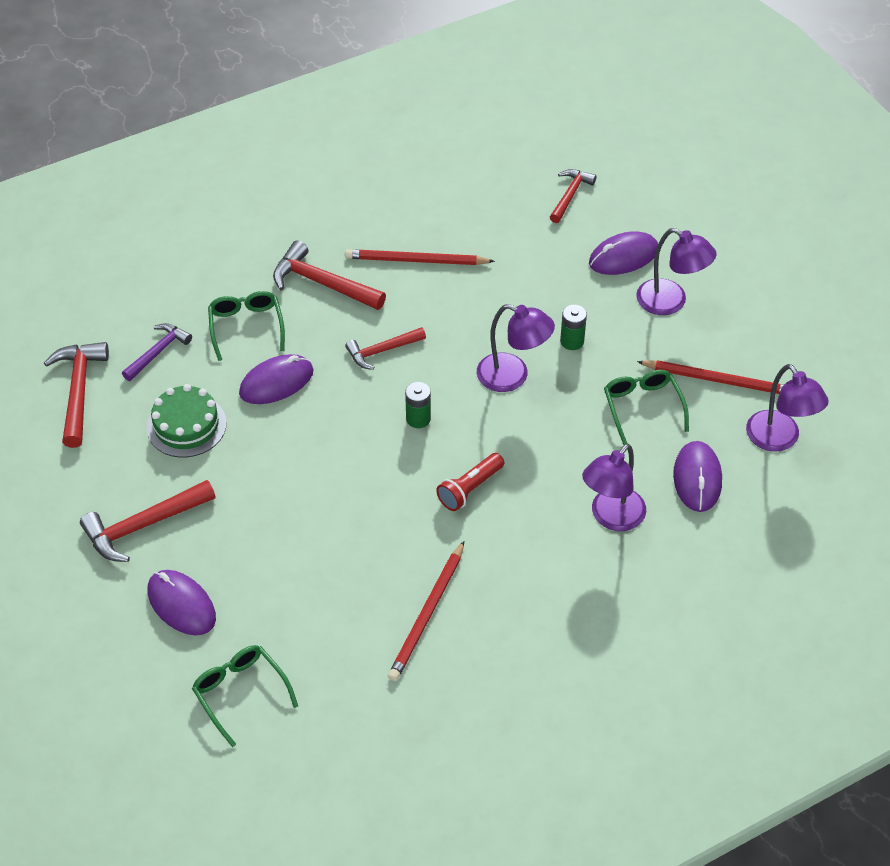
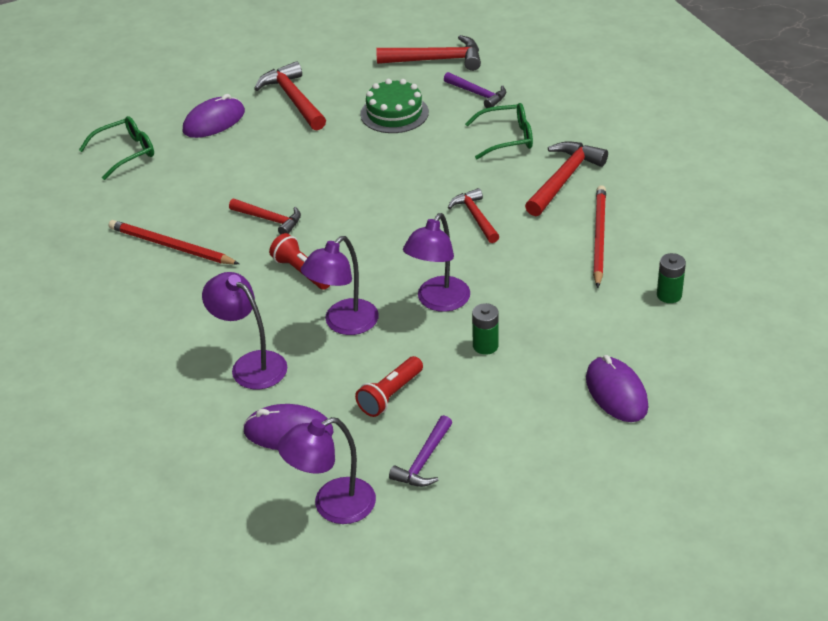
camera: 95 degrees right, 10 degrees down
(276, 382) = (439, 157): purple mouse -> none
(418, 419) = (389, 240): green battery -> green battery (669, 295)
(570, 195) = (714, 353): red hammer -> red hammer (269, 220)
(642, 407) = (390, 395): green glasses -> red flashlight
(670, 302) = (544, 428): purple lamp -> purple lamp (344, 324)
(718, 380) = (424, 461): red pencil -> purple hammer

